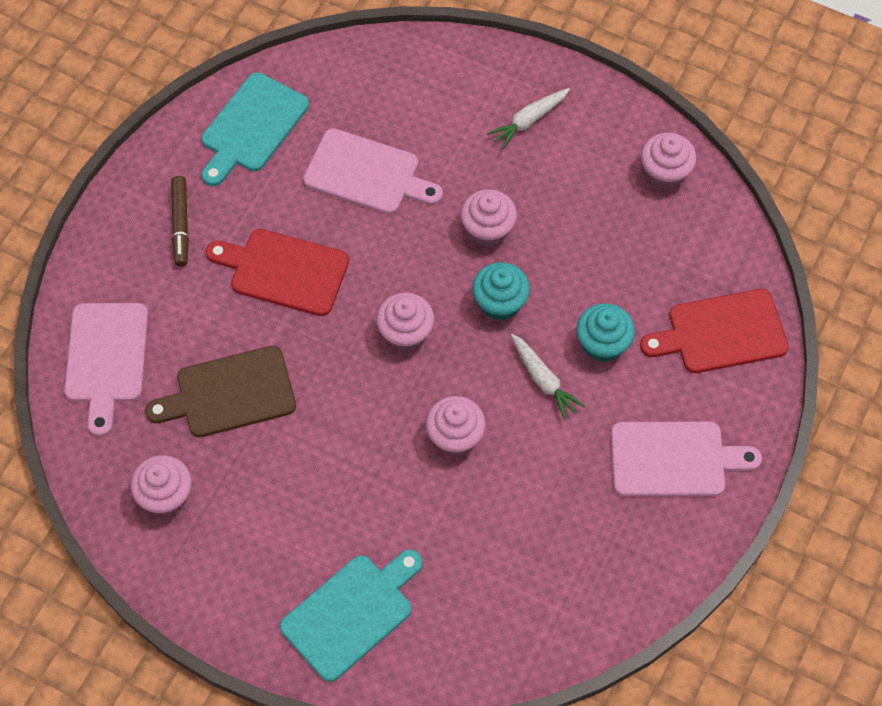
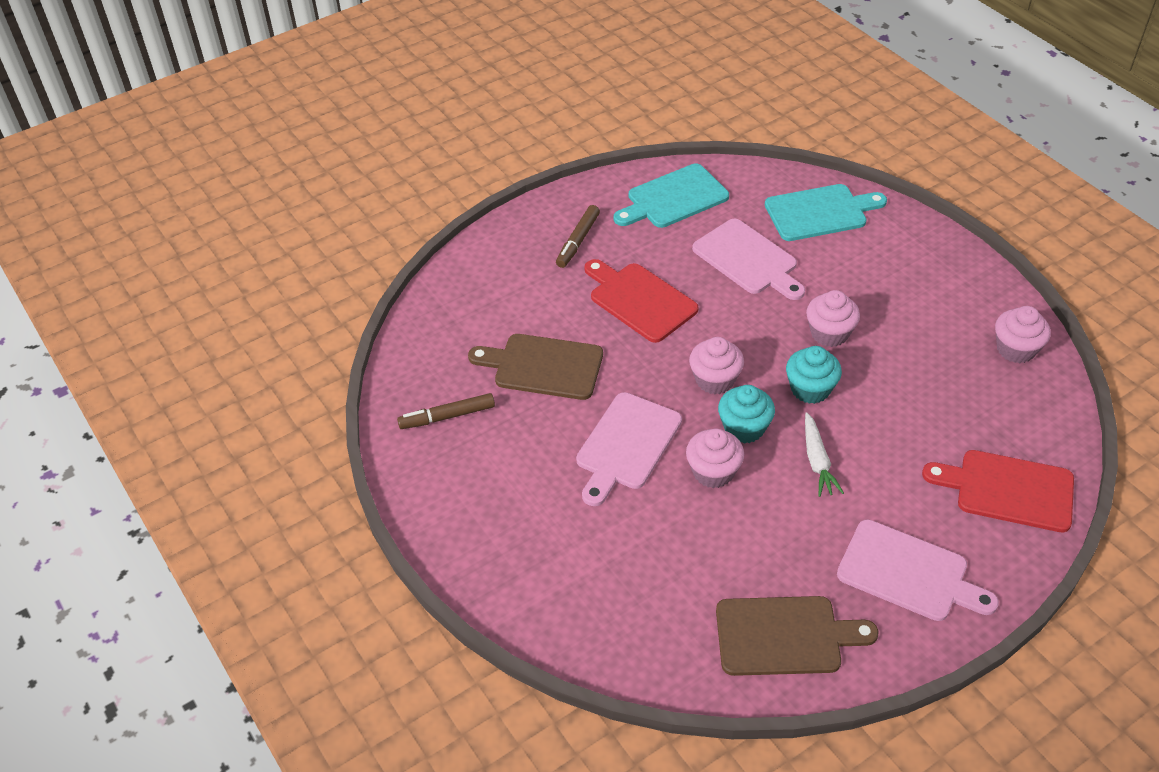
camera: 30 degrees right, 15 degrees down
(106, 359) = (464, 306): pink cutting board -> pink cutting board (626, 445)
(166, 495) = (447, 416): pink cupcake -> brown marker
(351, 613) = (542, 567): turquoise cutting board -> turquoise cutting board (820, 212)
(529, 121) = (909, 270): white carrot -> none
(599, 574) = (784, 636): none -> brown cutting board
(602, 344) = (888, 455): turquoise cupcake -> turquoise cupcake (744, 428)

